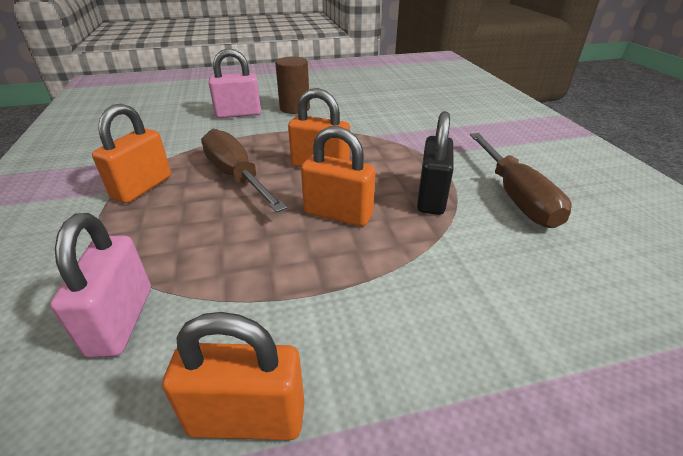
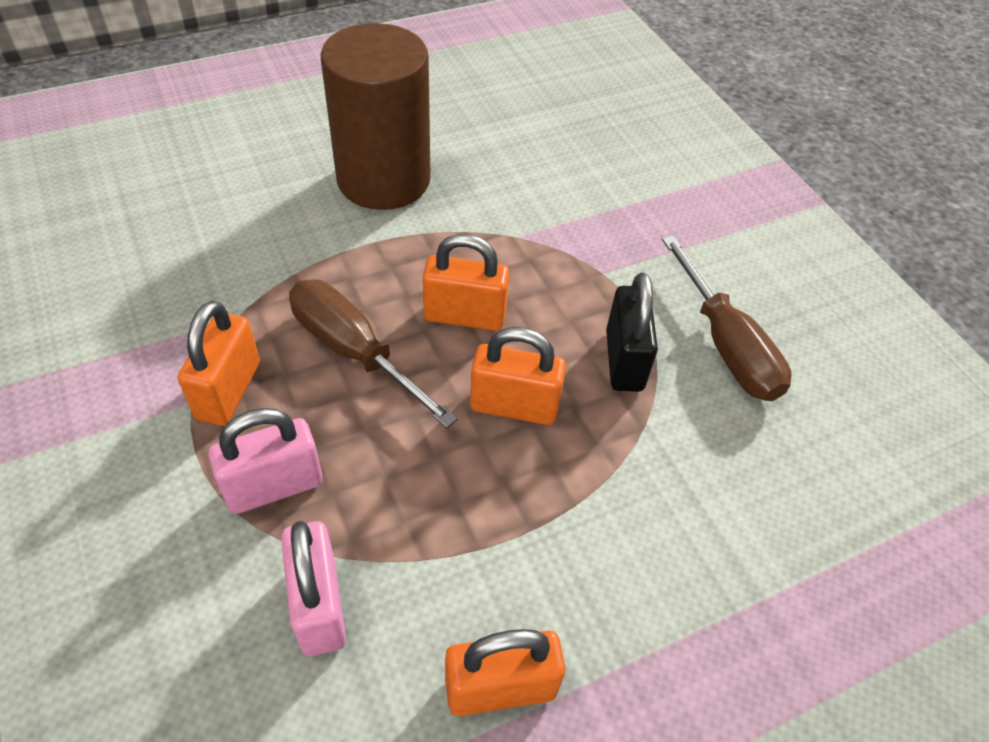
camera: 15 degrees left, 15 degrees up
(238, 114) = (297, 203): pink padlock -> pink padlock (274, 486)
(294, 108) = (383, 180): brown cylinder -> brown cylinder, size x1.91

